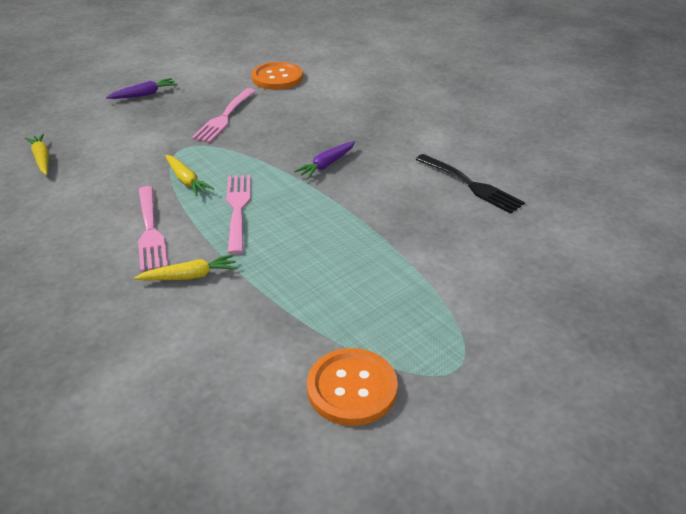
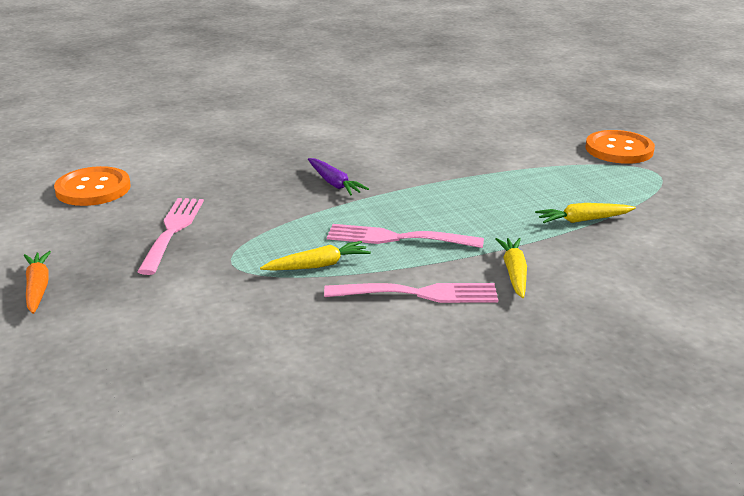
camera: 75 degrees left, 10 degrees down
(42, 159) = (177, 383): yellow carrot -> yellow carrot (583, 220)
(144, 94) = (38, 288): purple carrot -> orange carrot
(224, 117) = (172, 231): pink fork -> pink fork turned 120 degrees counterclockwise
(352, 388) = (678, 211): orange button -> orange button (619, 149)
(471, 185) = (411, 128): black fork -> none

